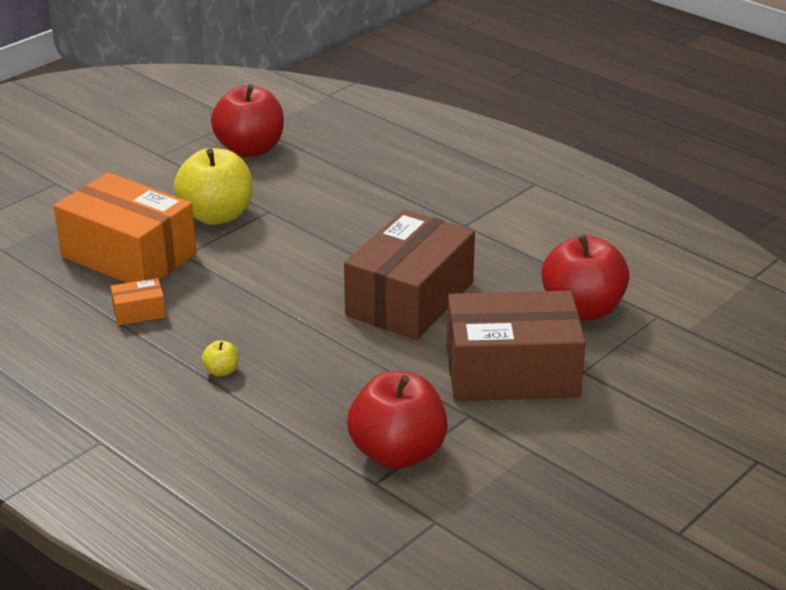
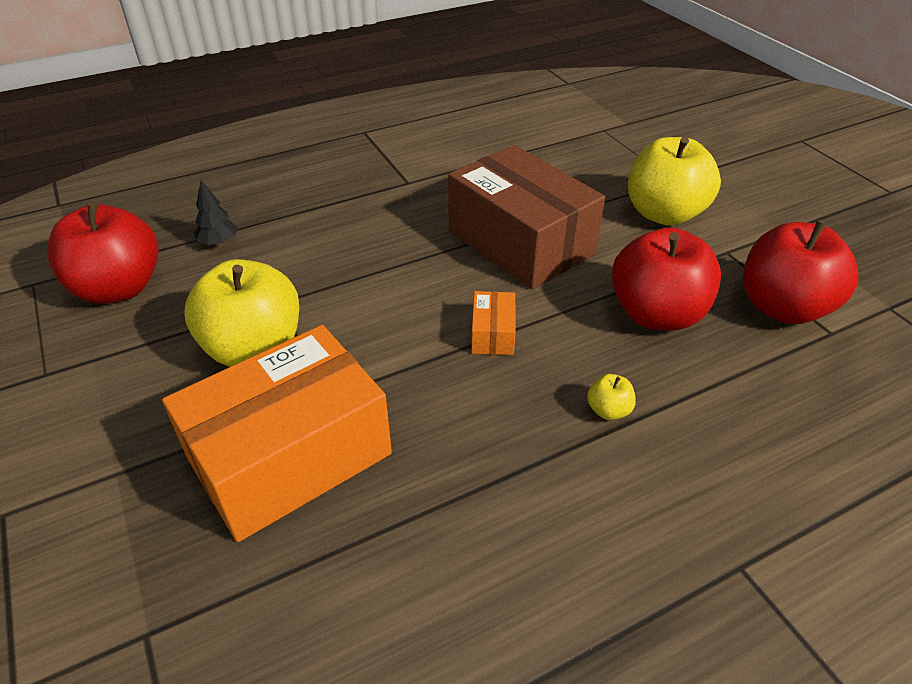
camera: 70 degrees left, 10 degrees up
(139, 312) = (442, 469): orange box -> orange box (493, 334)
(323, 168) = (219, 242): none -> black tree
(512, 372) = (664, 214): brown box -> yellow apple
(582, 309) = (580, 158): red apple -> red apple (656, 314)

